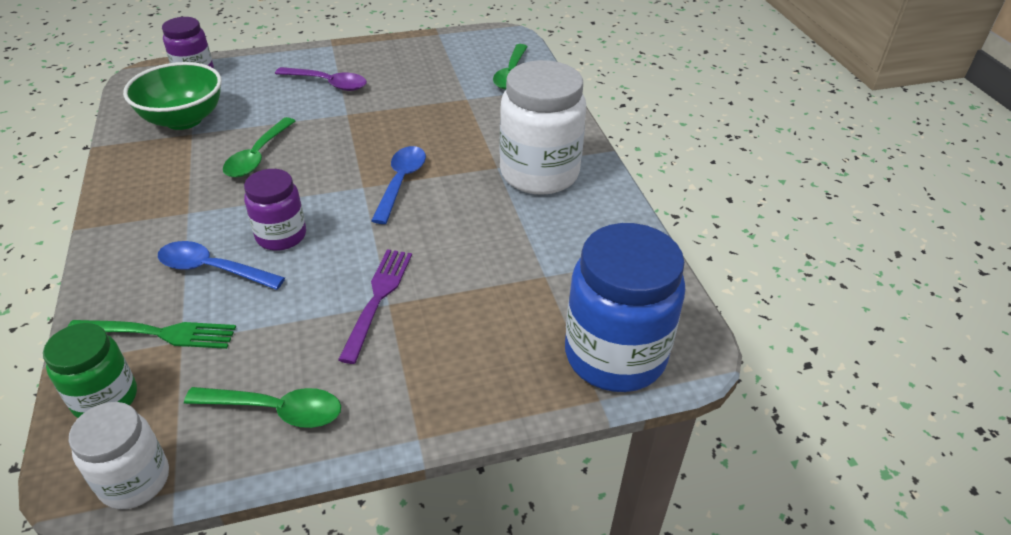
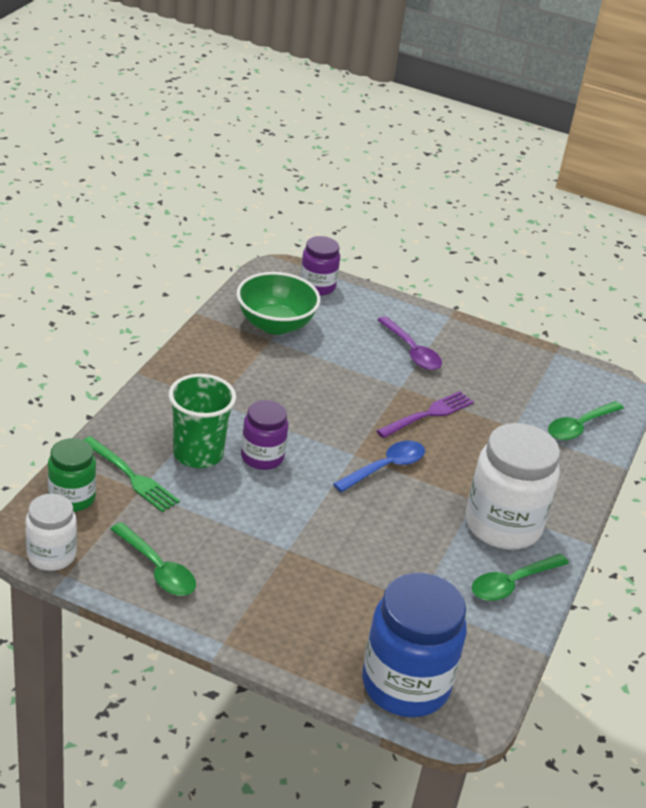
camera: 35 degrees right, 5 degrees down
(212, 269) = (198, 454): blue spoon -> green cup
(258, 156) = (301, 385): green spoon -> green spoon (512, 584)
(377, 299) = (284, 541): purple fork -> purple fork (428, 414)

